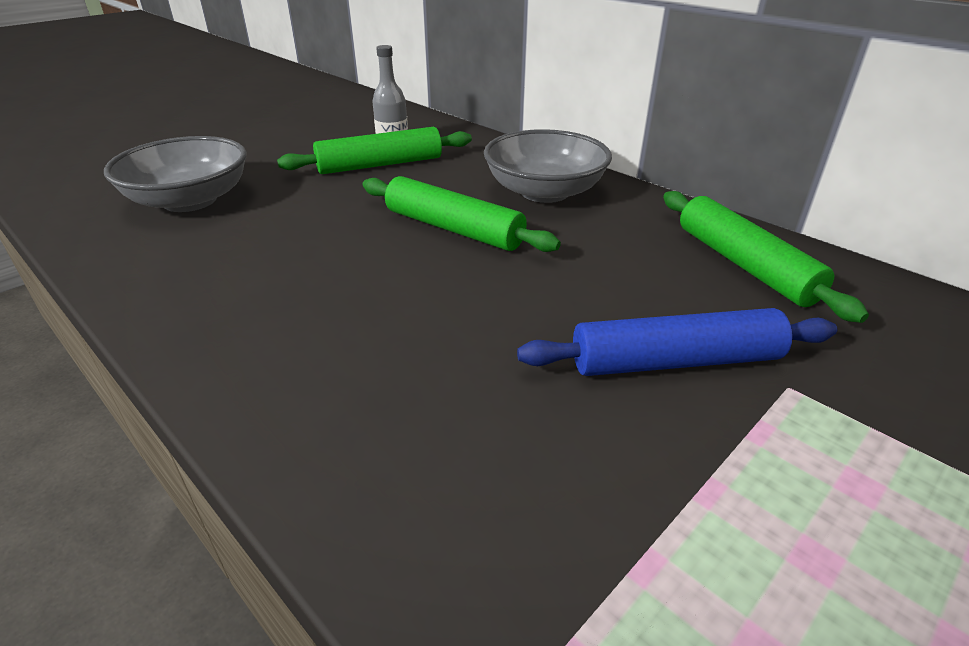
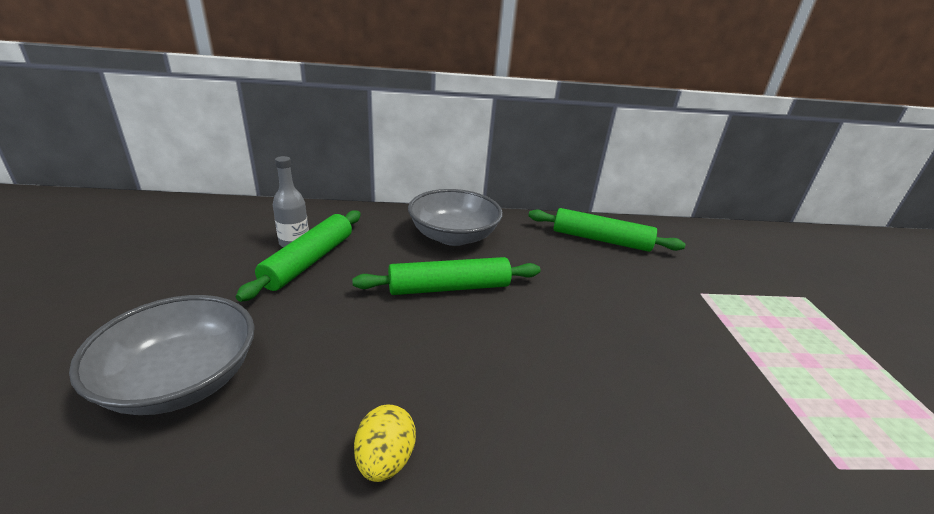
camera: 50 degrees left, 5 degrees down
(196, 303) = (385, 460): none -> yellow egg
(675, 361) = (659, 306): blue rolling pin -> none

